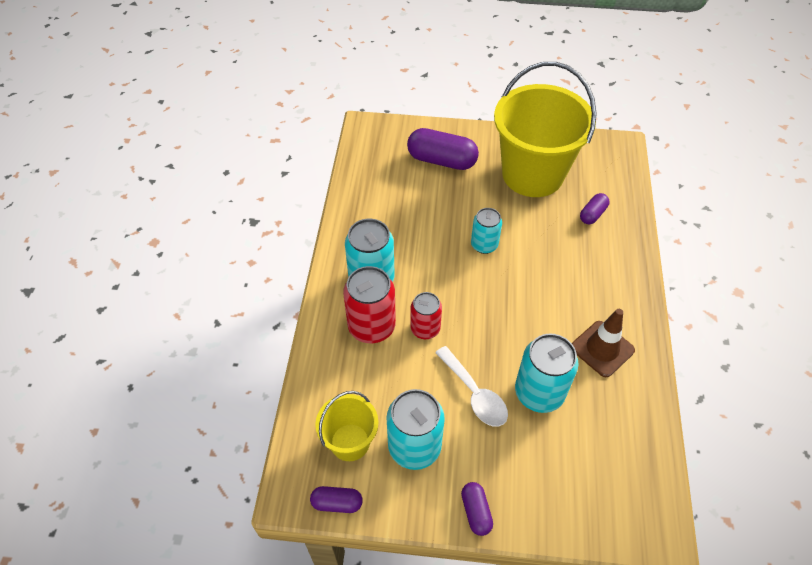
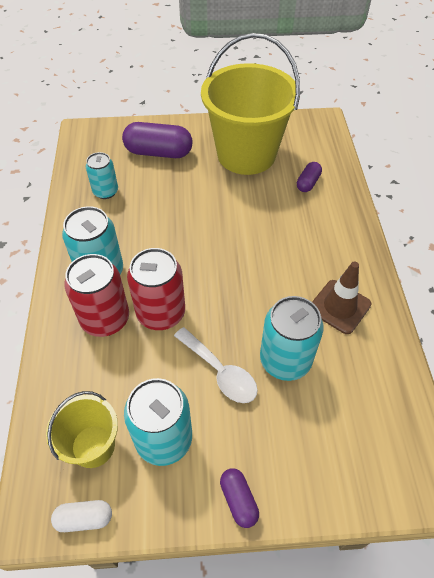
camera: 10 degrees left, 0 degrees up
(337, 503) = (84, 518): purple capsule -> white capsule
(425, 329) = (161, 313): red can -> red can, size x1.59
(484, 245) = (209, 224): turquoise can -> turquoise can (105, 191)

